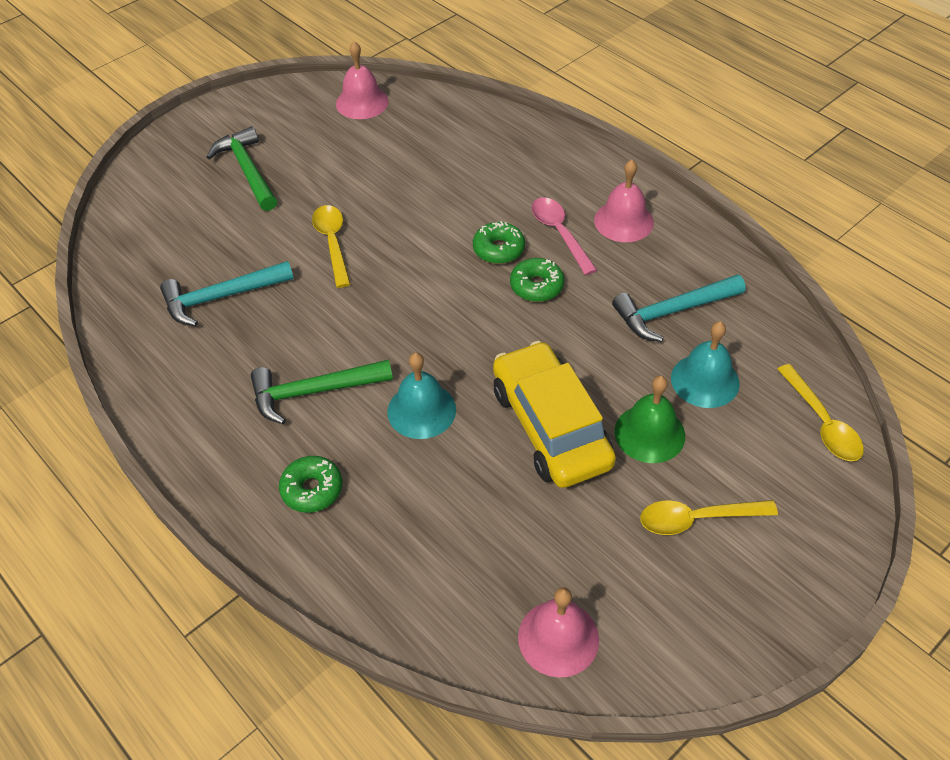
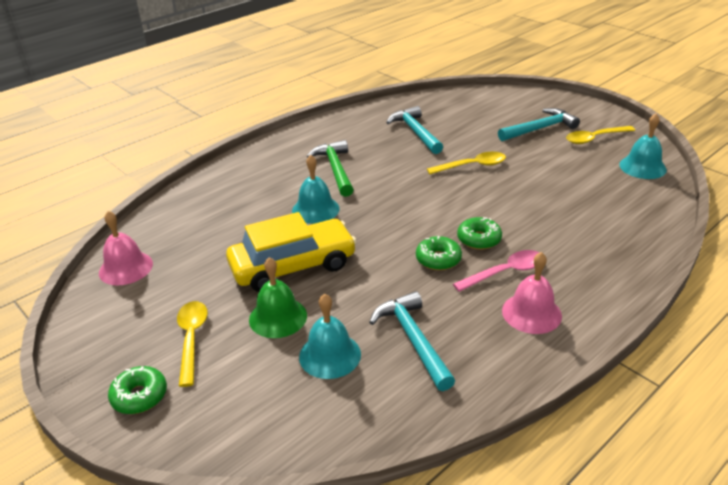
camera: 90 degrees right, 15 degrees down
(247, 171) = (539, 129): green hammer -> turquoise hammer
(312, 489) = (261, 174): green donut -> green donut (139, 396)
(362, 102) = (642, 167): pink bell -> turquoise bell
(822, 422) = (271, 435): yellow spoon -> yellow spoon (595, 138)

